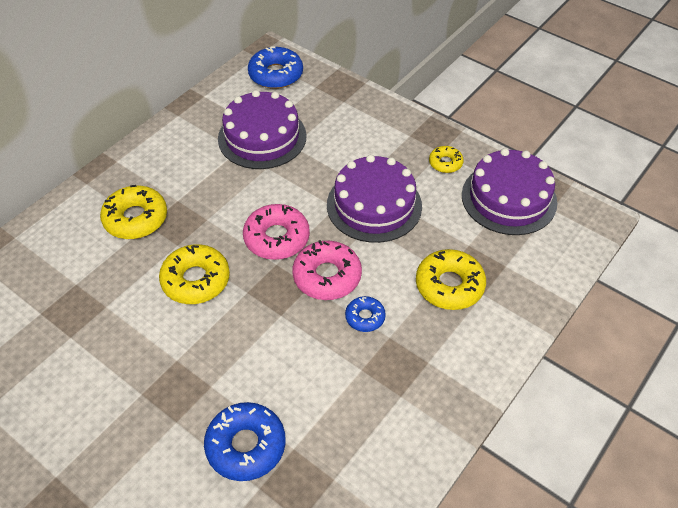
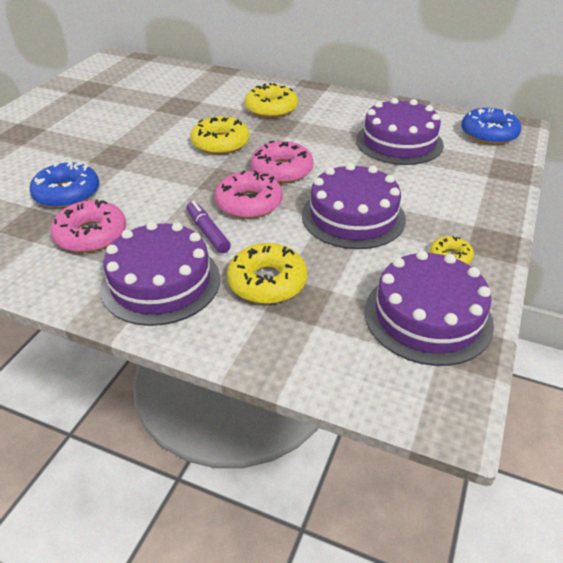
camera: 75 degrees right, 10 degrees down
(339, 421) = (91, 235): none -> pink donut
(365, 317) = (208, 232): blue donut -> purple marker
(432, 364) = (161, 282): none -> purple cake

